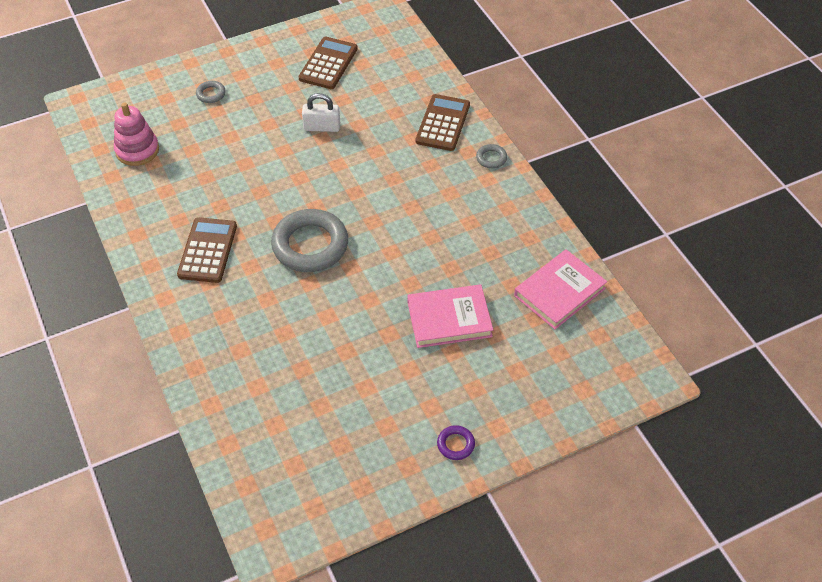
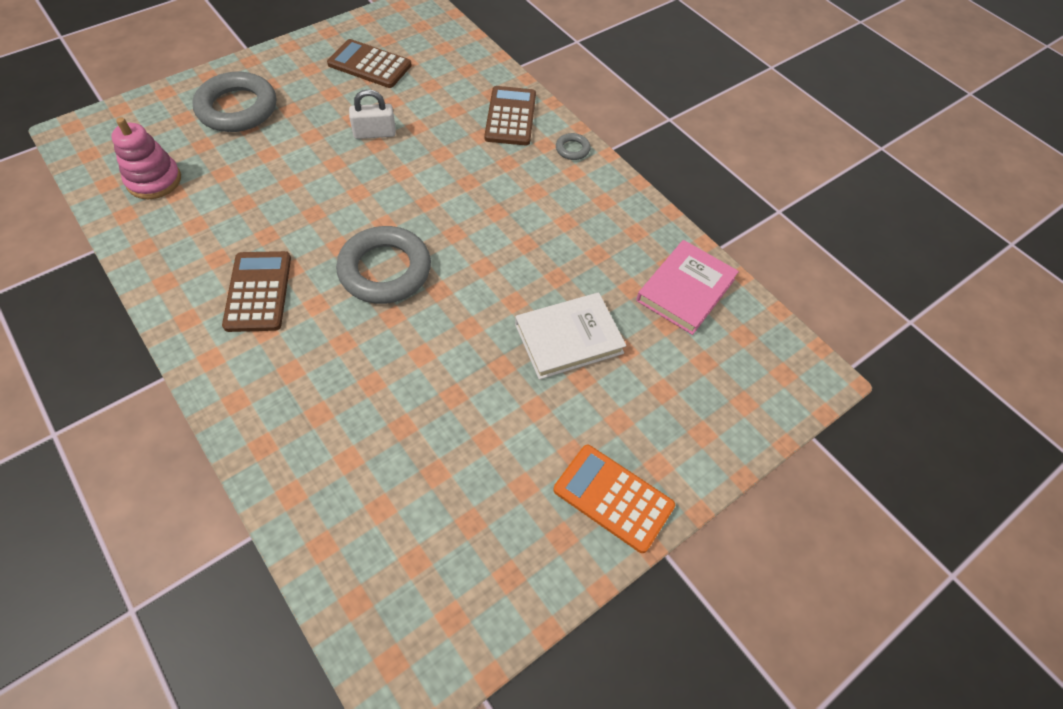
camera: 15 degrees left, 5 degrees up
(211, 94) = (237, 108): grey ring -> grey ring, size x2.31
(328, 64) = (370, 65): brown calculator -> brown calculator turned 75 degrees counterclockwise
(449, 319) = (568, 338): pink book -> white book
(455, 444) = (613, 498): purple ring -> orange calculator

